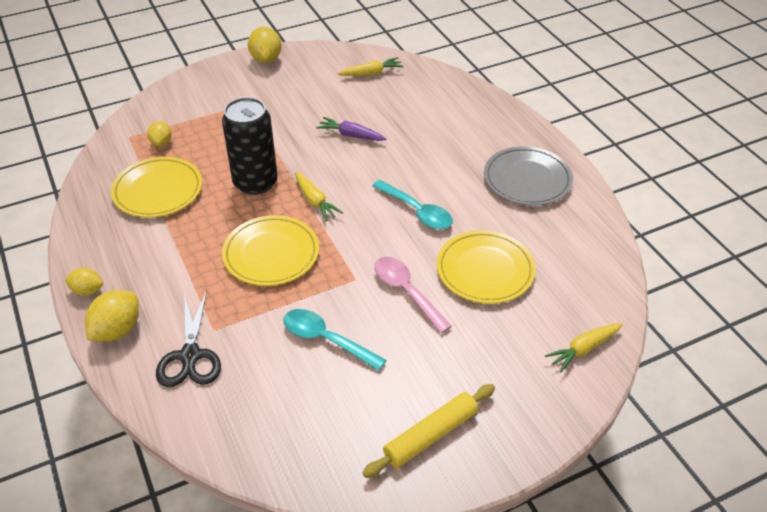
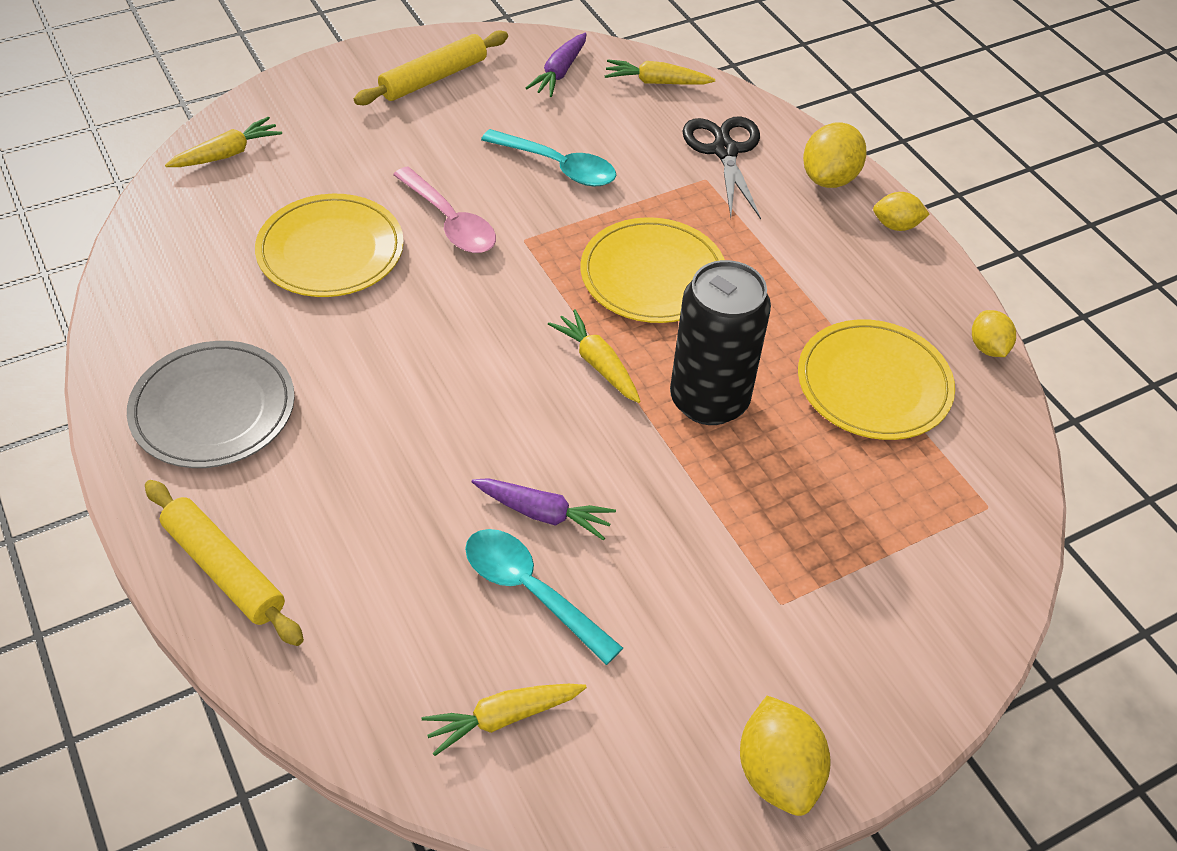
camera: 175 degrees right, 5 degrees up
(161, 143) = (916, 491): yellow lemon -> yellow lemon (987, 347)
(228, 433) = (656, 82): none -> yellow carrot
(315, 445) = (559, 72): none -> purple carrot
(417, 211) = (423, 345): turquoise spoon -> turquoise spoon (531, 591)
(498, 117) = (224, 570): none -> yellow rolling pin

